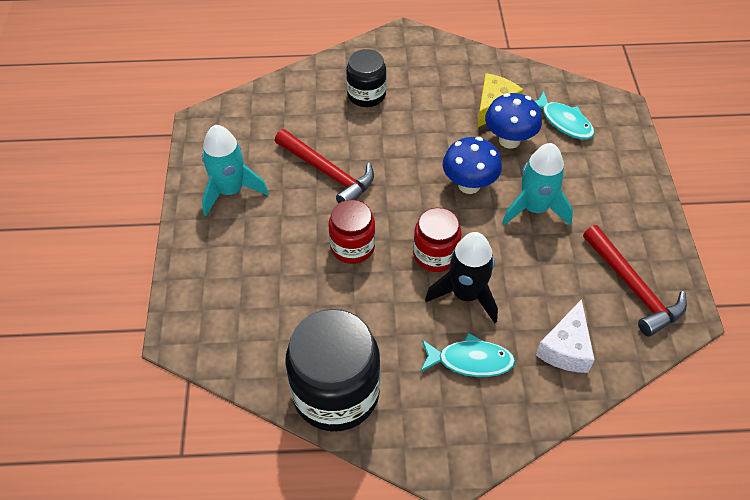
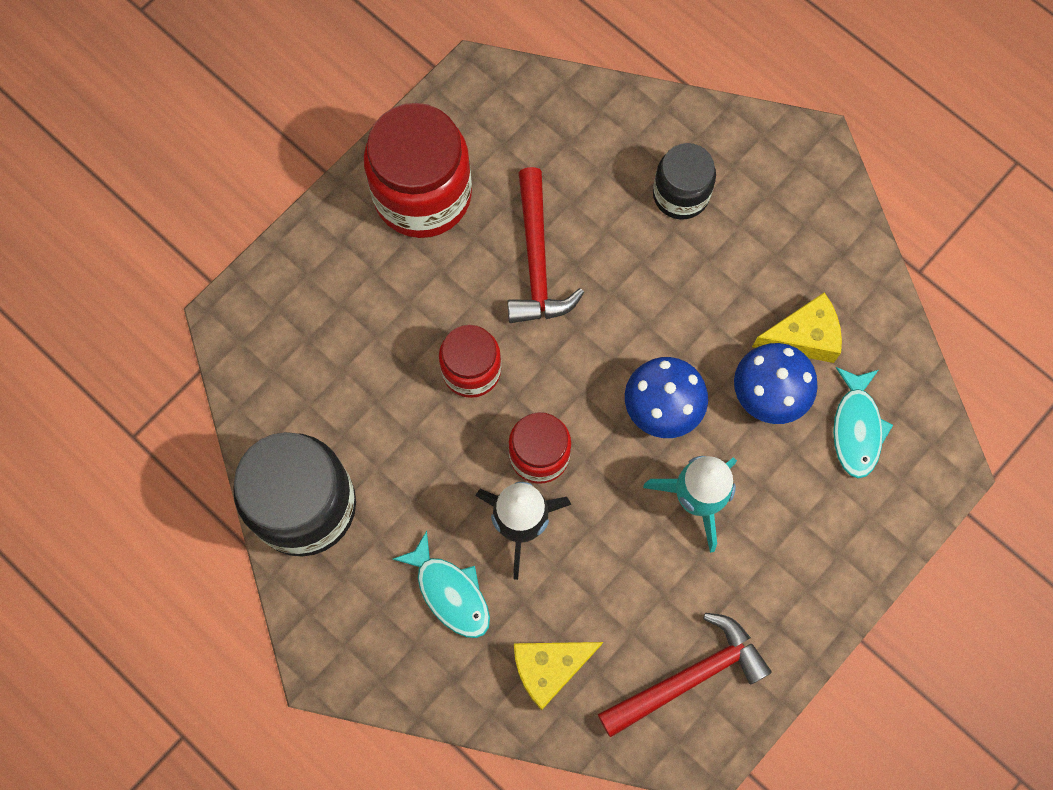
camera: 45 degrees right, 20 degrees up
(230, 191) = (422, 195): turquoise rocket -> red jar
(566, 348) = (549, 668): white cheese -> yellow cheese
(633, 287) = (688, 677): red hammer -> red hammer turned 135 degrees counterclockwise

